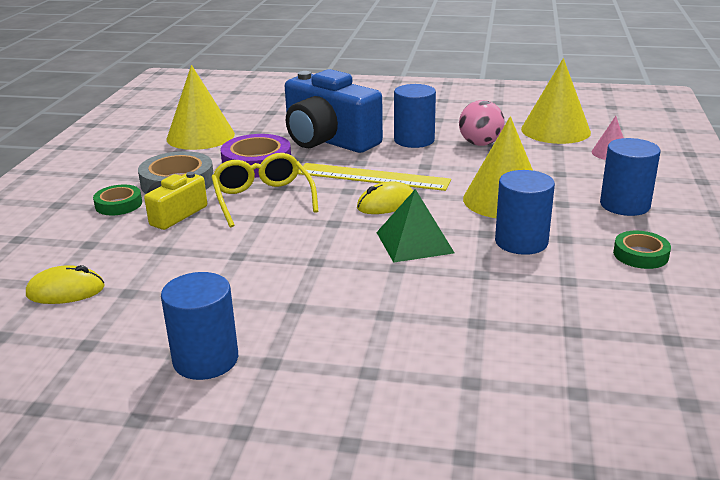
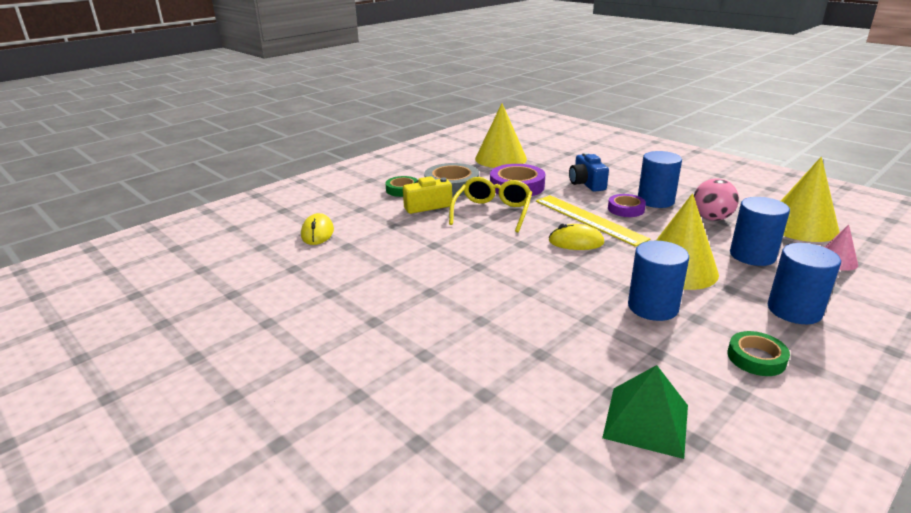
camera: 35 degrees right, 0 degrees up
(66, 291) = (317, 233): yellow mouse -> yellow mouse turned 60 degrees clockwise
(205, 359) = (340, 303): blue cylinder -> blue cylinder (752, 255)
(328, 140) = (586, 184): blue camera -> blue camera, size x0.52
(396, 156) = (626, 209): none -> purple tape
(414, 242) = (563, 277): green pyramid -> green pyramid (646, 421)

